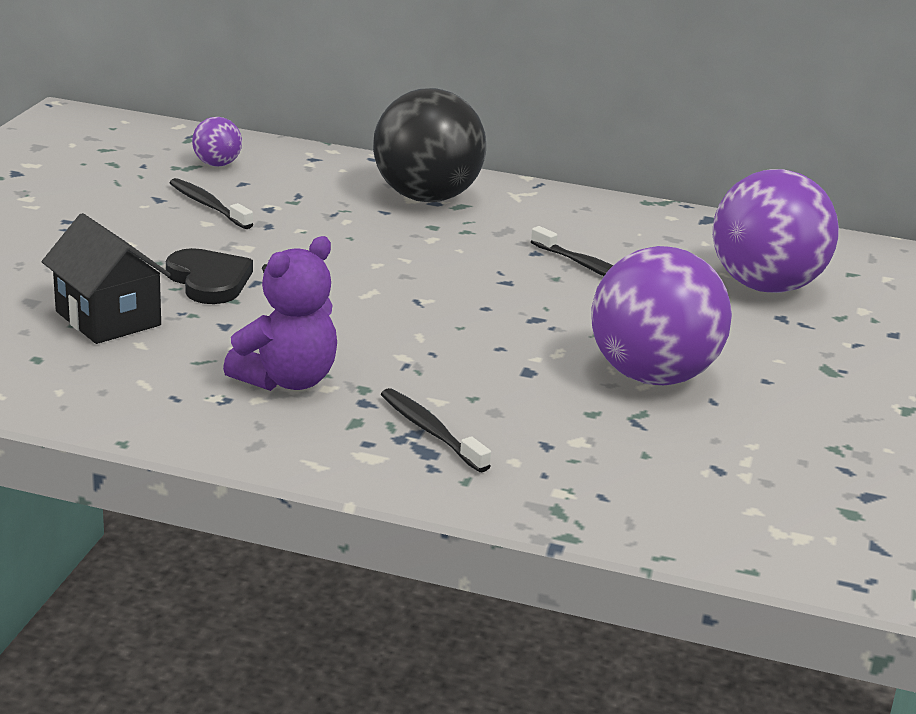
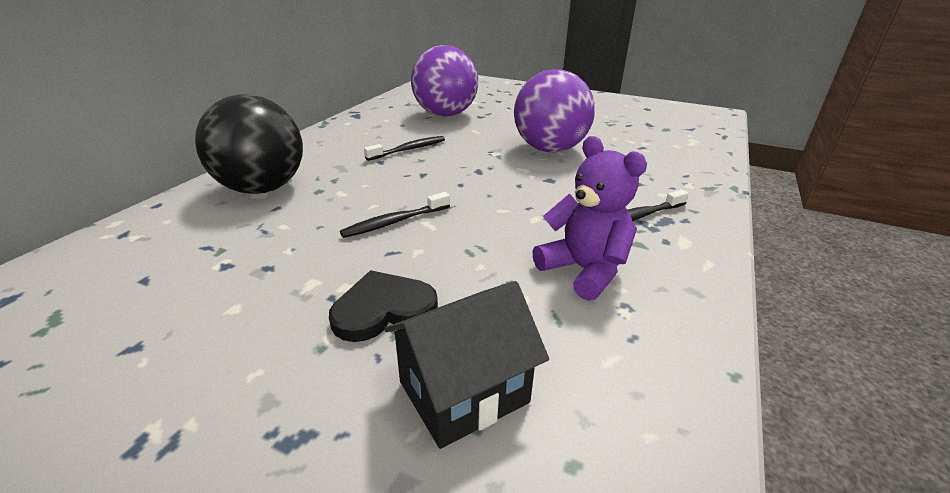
camera: 80 degrees left, 5 degrees up
(208, 205) = (187, 306): black toothbrush -> black toothbrush (394, 222)
(217, 164) = (71, 296): purple ball -> none

